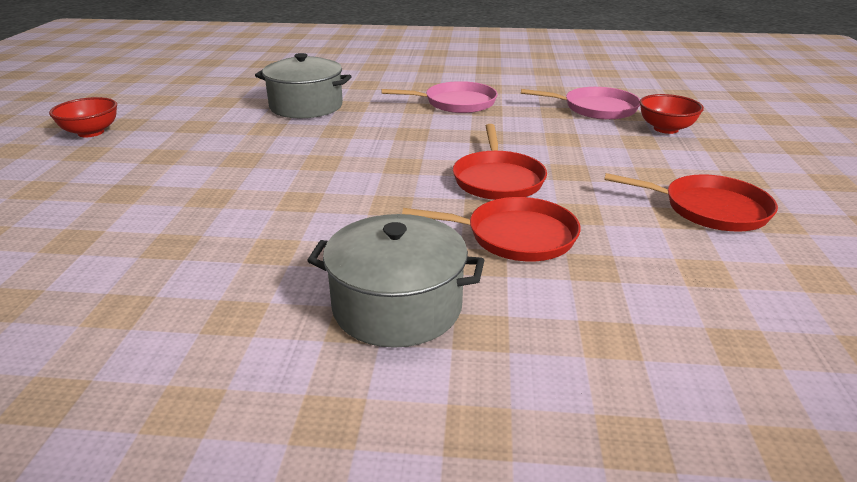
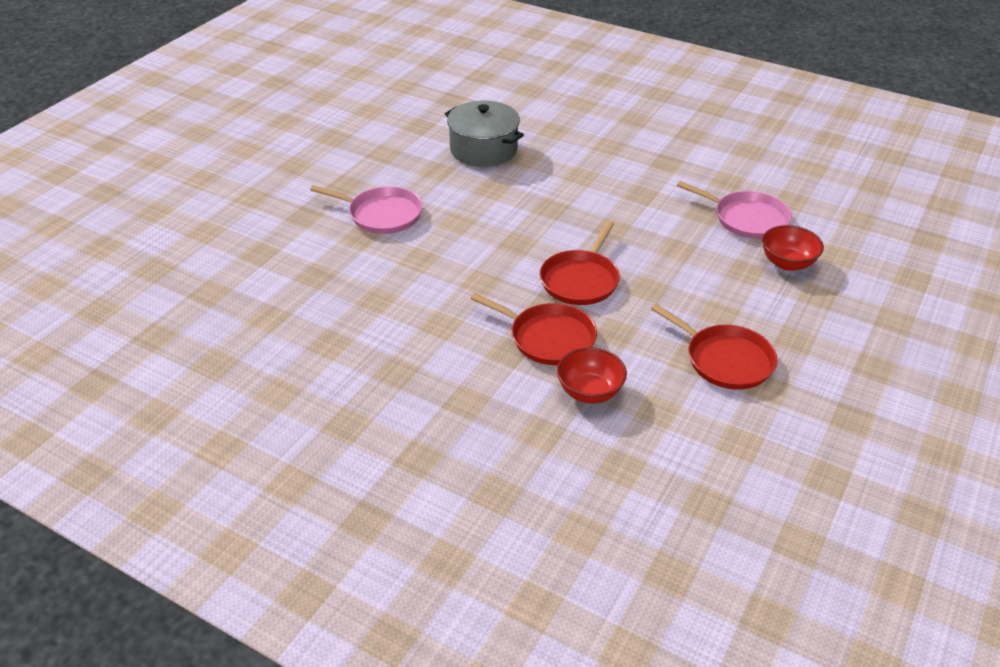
camera: 25 degrees right, 10 degrees up
(91, 132) = (304, 142): red bowl -> red bowl (589, 392)
(397, 306) = (428, 368): grey pot -> none
(456, 103) = (619, 178): pink pan -> pink pan (381, 215)

